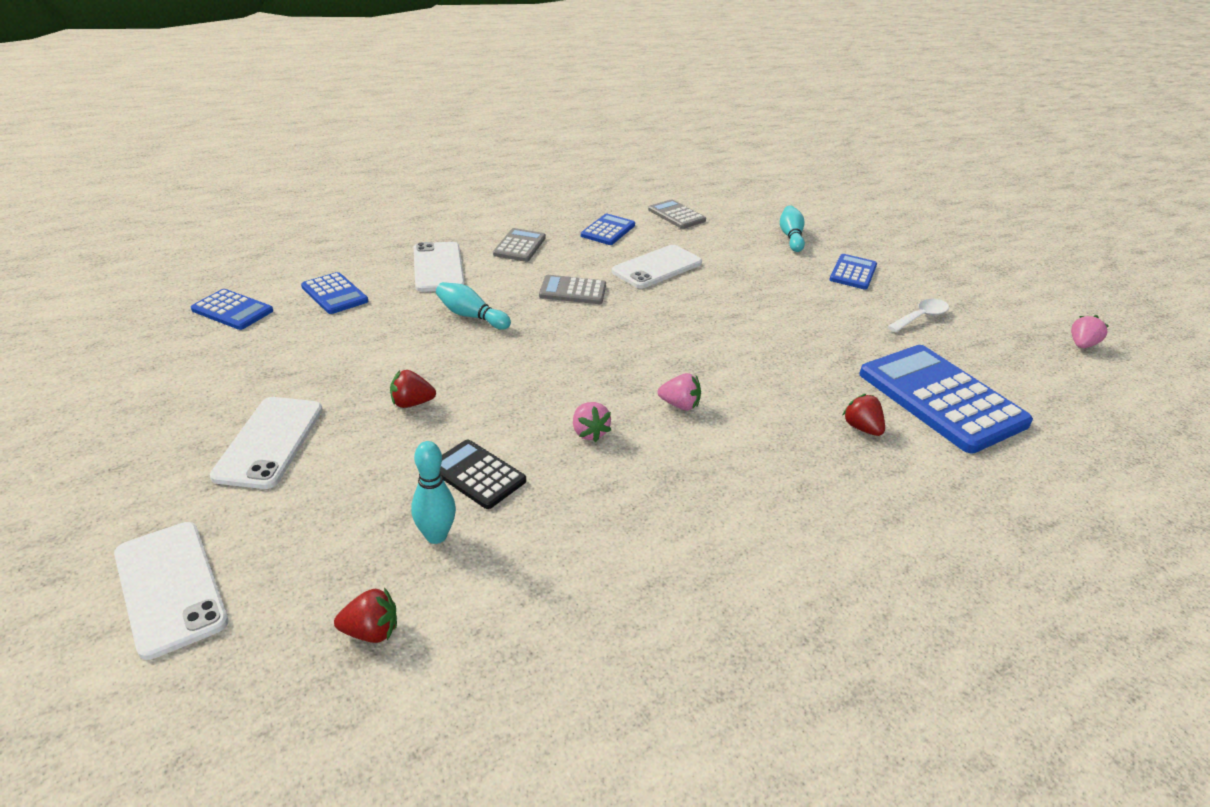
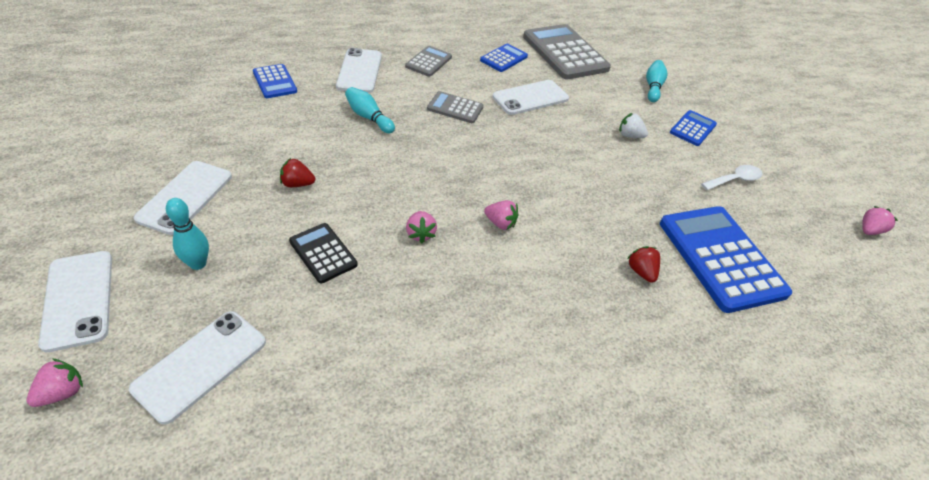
camera: 10 degrees right, 10 degrees up
(193, 703) = (62, 392): none -> pink strawberry
(232, 310) = (197, 84): blue calculator -> none
(371, 631) = (201, 365): red strawberry -> white phone
(436, 536) = (274, 297): turquoise bowling pin -> turquoise bowling pin (198, 264)
(676, 215) = (565, 53): grey calculator -> grey calculator, size x1.98
(787, 290) = (629, 135): none -> white strawberry

